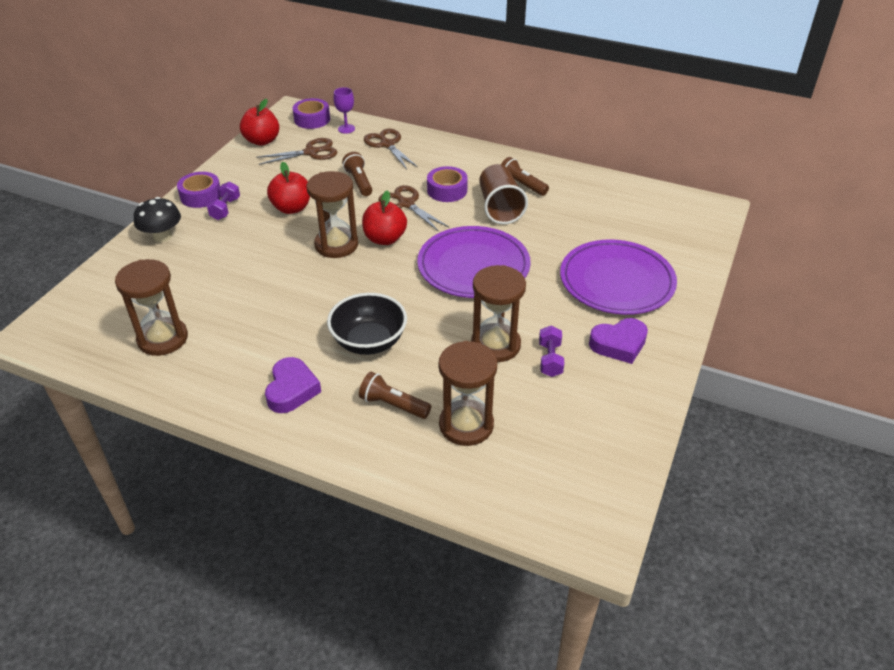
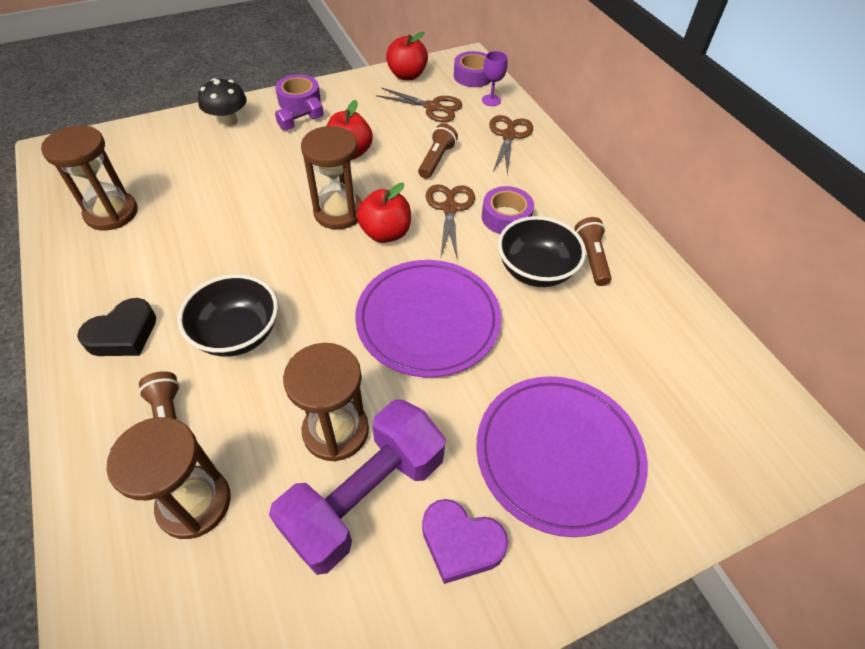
camera: 40 degrees right, 10 degrees up
(292, 390) = (123, 334): purple heart -> black heart
(500, 208) = (535, 270): brown cup -> black bowl
(550, 359) = (365, 496): purple dumbbell -> purple dumbbell, size x2.30

